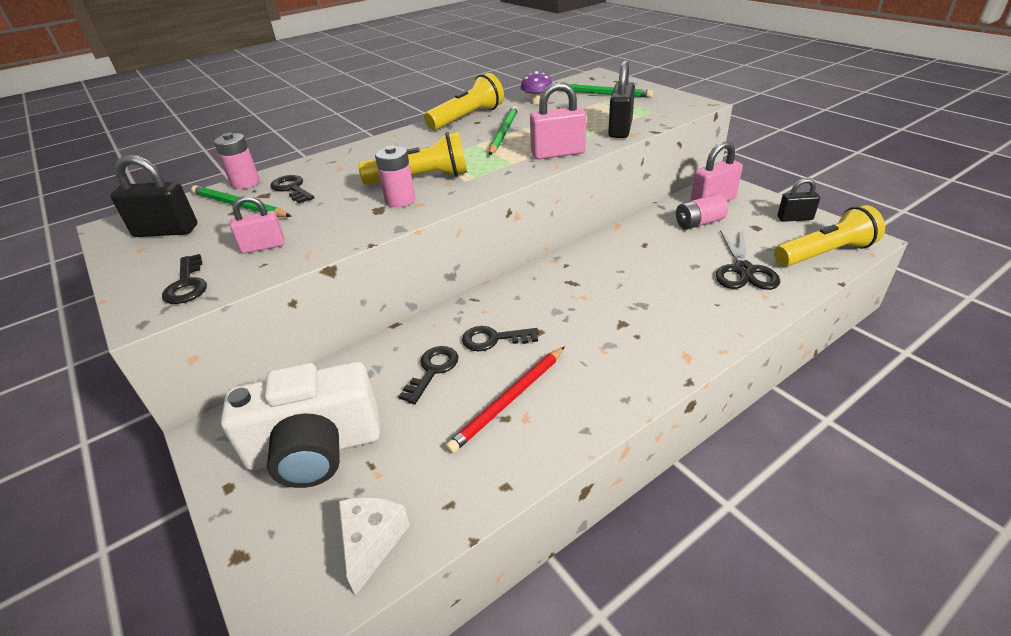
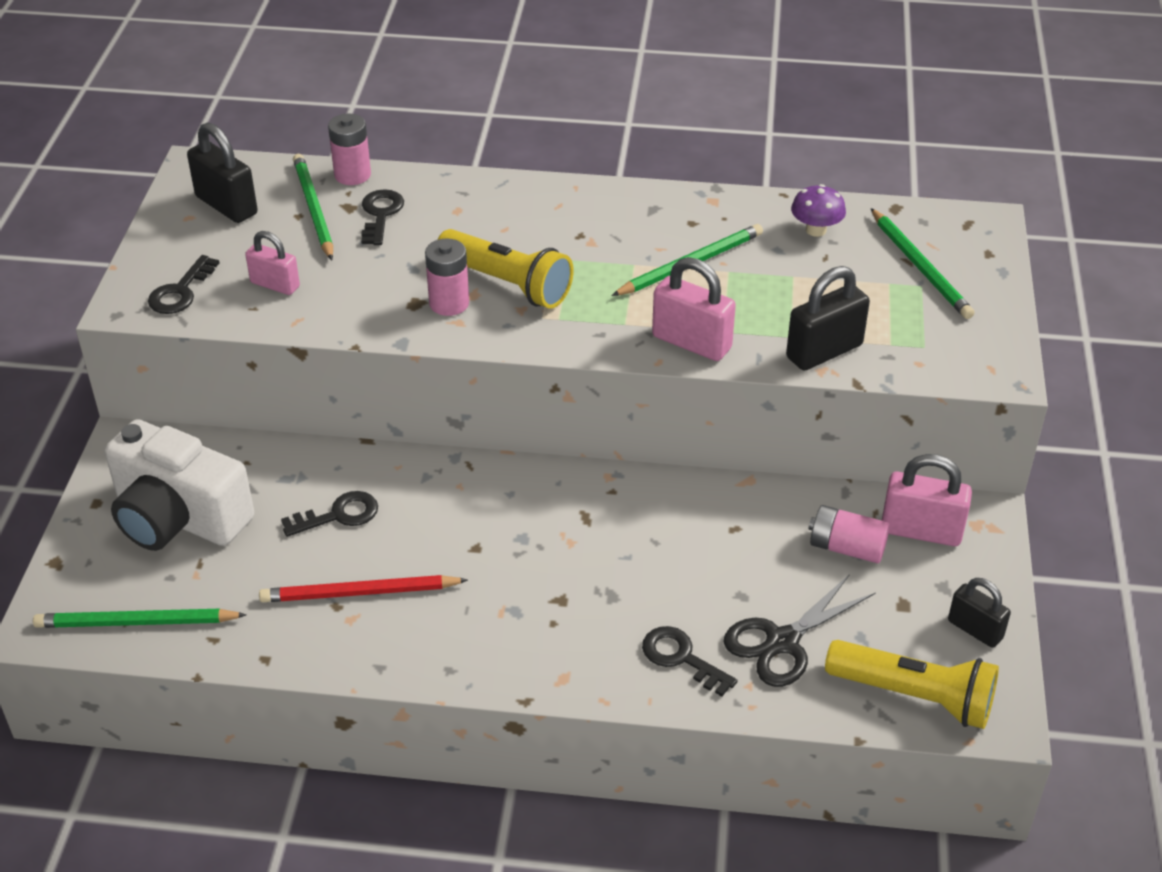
camera: 40 degrees right, 5 degrees up
(372, 543) = (137, 623): white cheese -> green pencil
(467, 118) = (692, 207): yellow flashlight -> none
(493, 339) = (426, 523): black key -> black key (681, 658)

